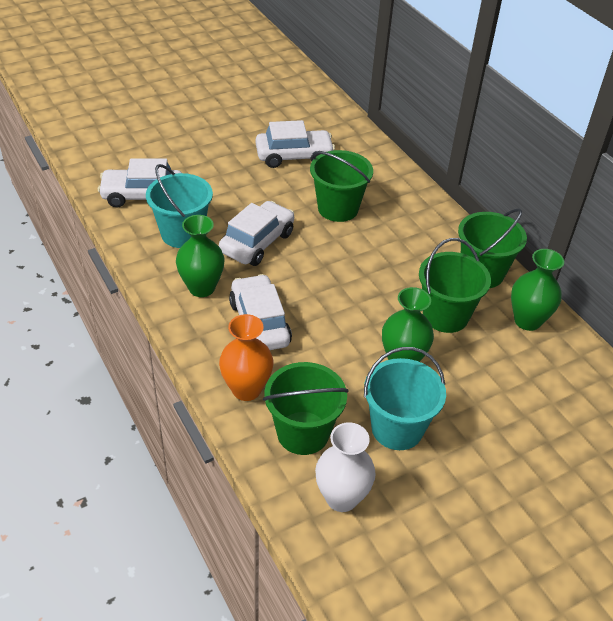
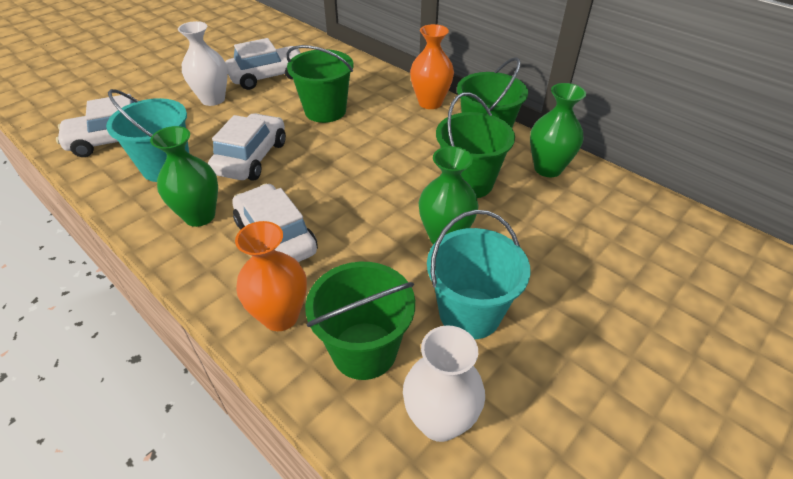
camera: 15 degrees left, 0 degrees up
(236, 171) = (213, 99): none -> white vase
(443, 223) = (430, 103): none -> orange vase

